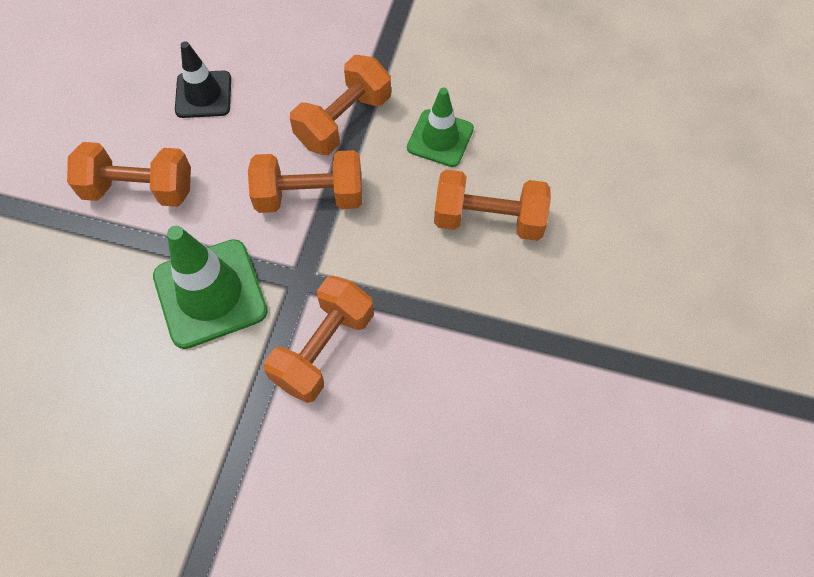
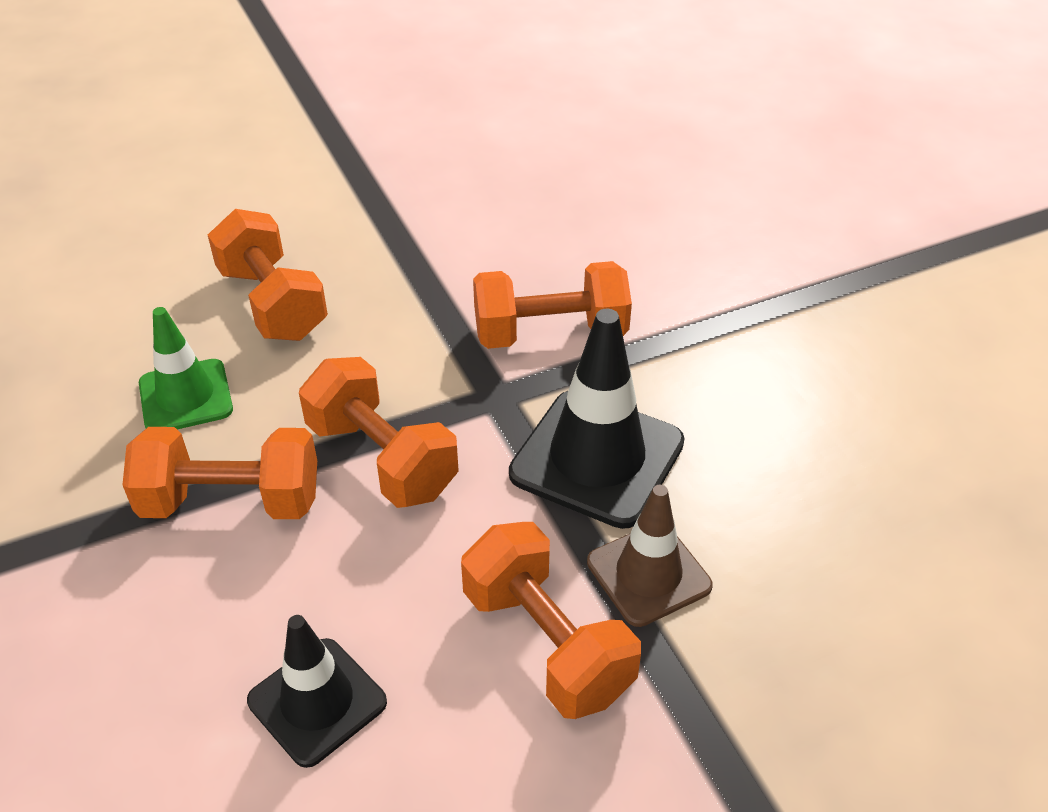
camera: 130 degrees left, 20 degrees down
(125, 257) = (648, 574): none -> brown traffic cone
(210, 293) = (597, 458): green traffic cone -> black traffic cone

